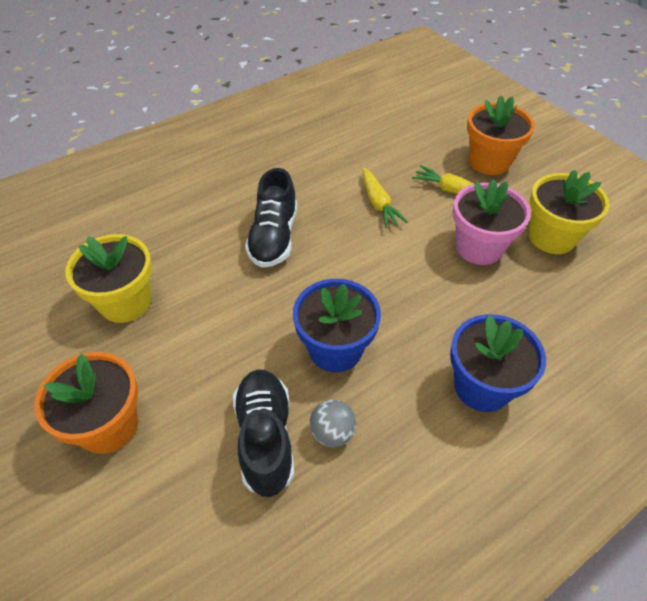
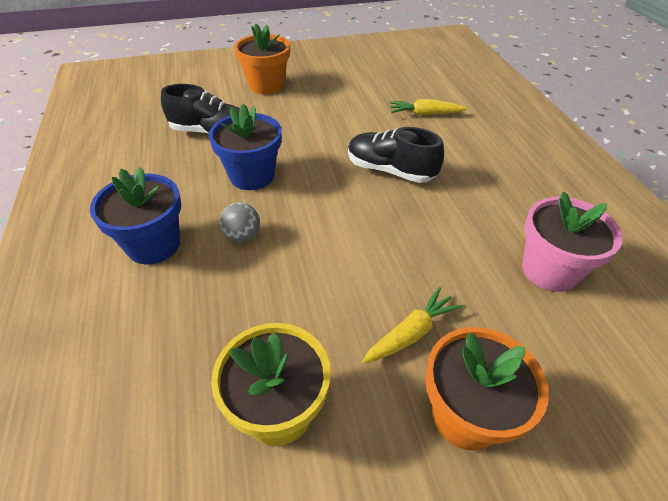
camera: 110 degrees right, 5 degrees down
(125, 302) = (356, 98): yellow flower pot -> none
(332, 433) = (190, 158): grey ball -> grey ball (242, 236)
(378, 204) = (410, 253): yellow carrot -> yellow carrot (424, 114)
(479, 247) = (303, 317): pink flower pot -> pink flower pot (549, 270)

